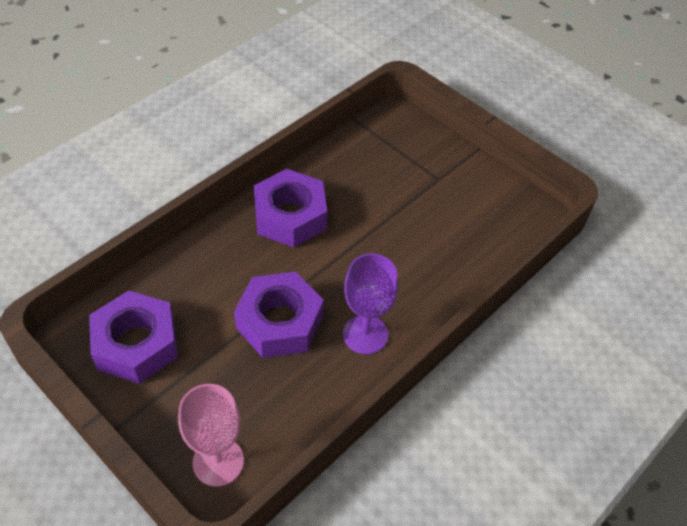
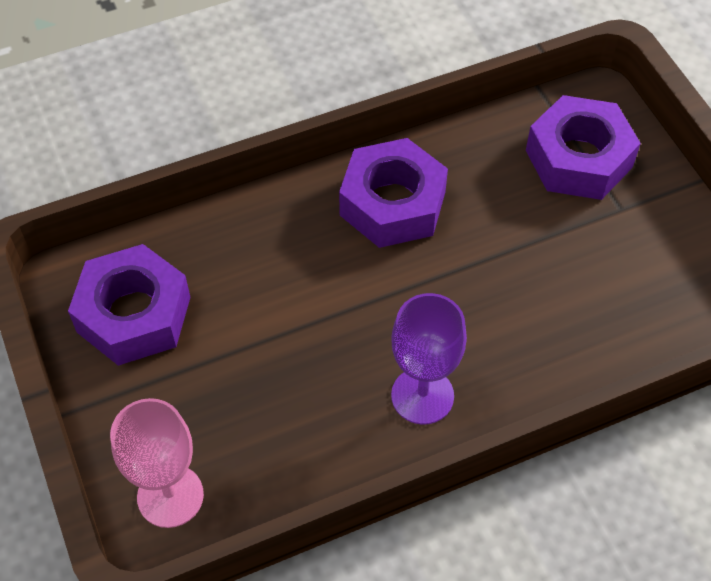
camera: 25 degrees right, 5 degrees up
(280, 322) = (319, 343): purple nut -> purple nut (579, 159)

